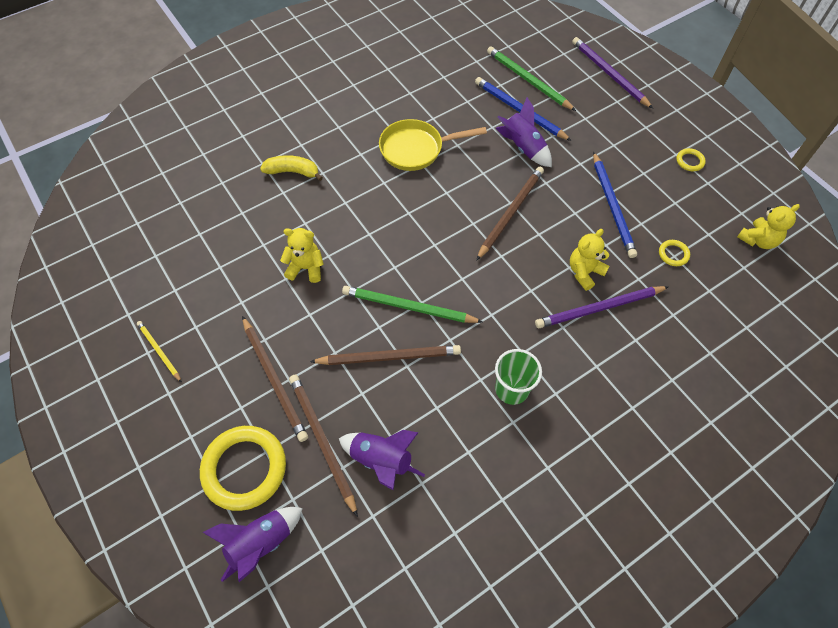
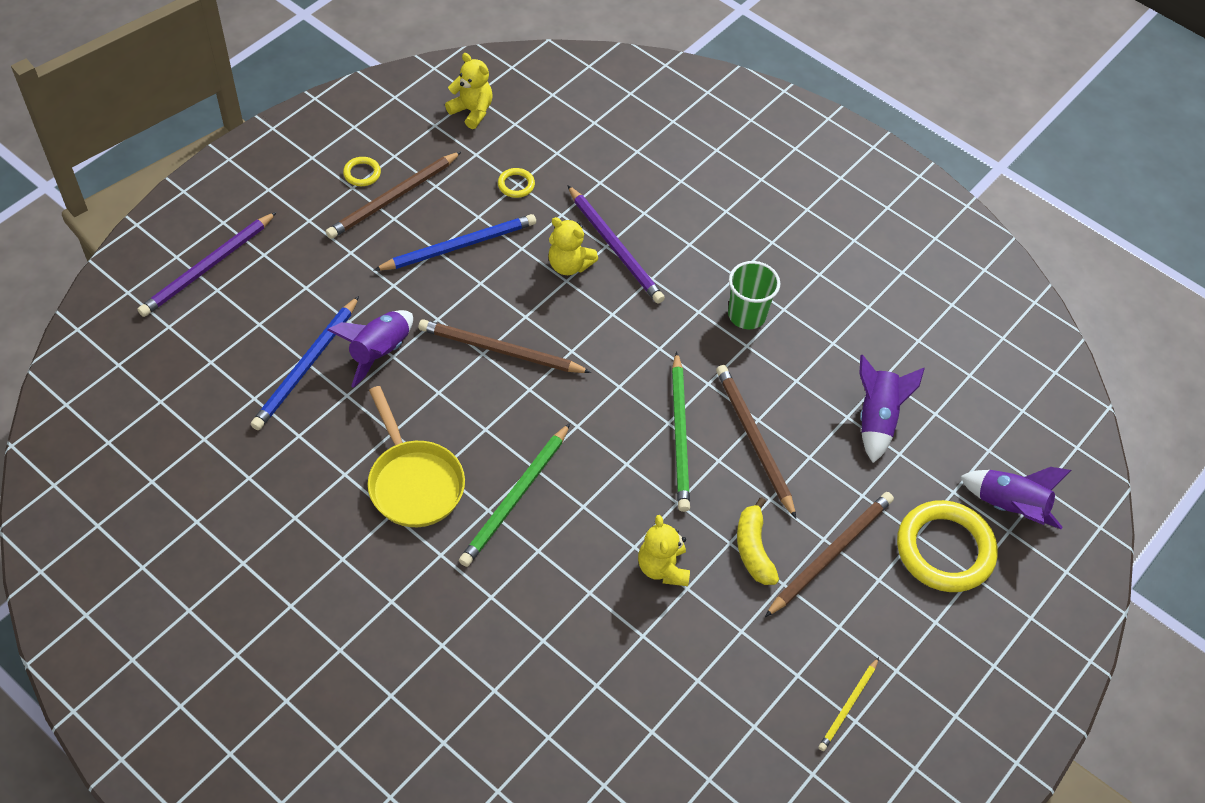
camera: 110 degrees left, 5 degrees down
(292, 172) = (500, 639): yellow banana -> yellow banana (753, 549)
(322, 441) = (880, 481): brown pencil -> brown pencil (393, 198)
(528, 80) = (238, 364): green pencil -> green pencil (515, 498)

